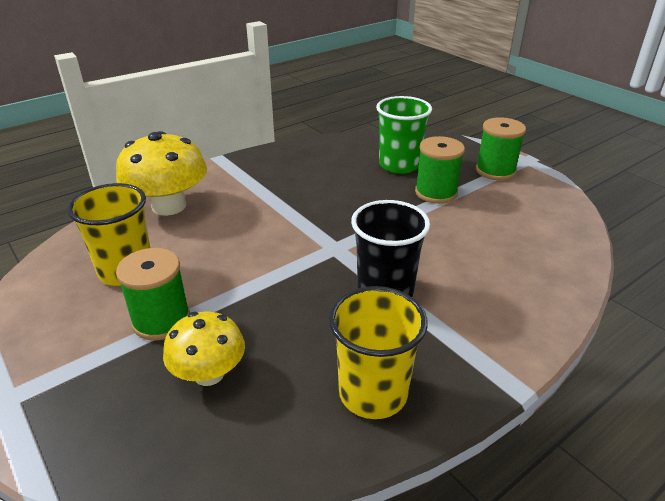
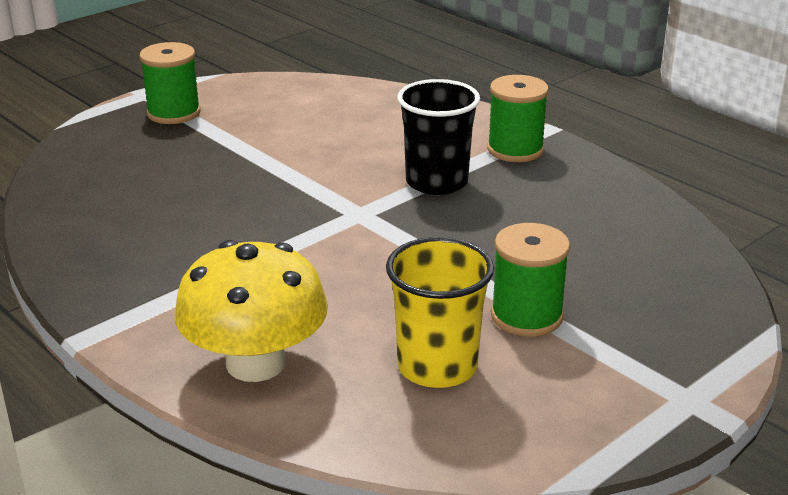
camera: 95 degrees left, 5 degrees down
(209, 373) = (594, 271): yellow mushroom -> none
(373, 393) = (580, 187): yellow cup -> none
(399, 165) = (145, 173): green cup -> none
(436, 193) = (227, 151): green spool -> green spool (515, 150)

